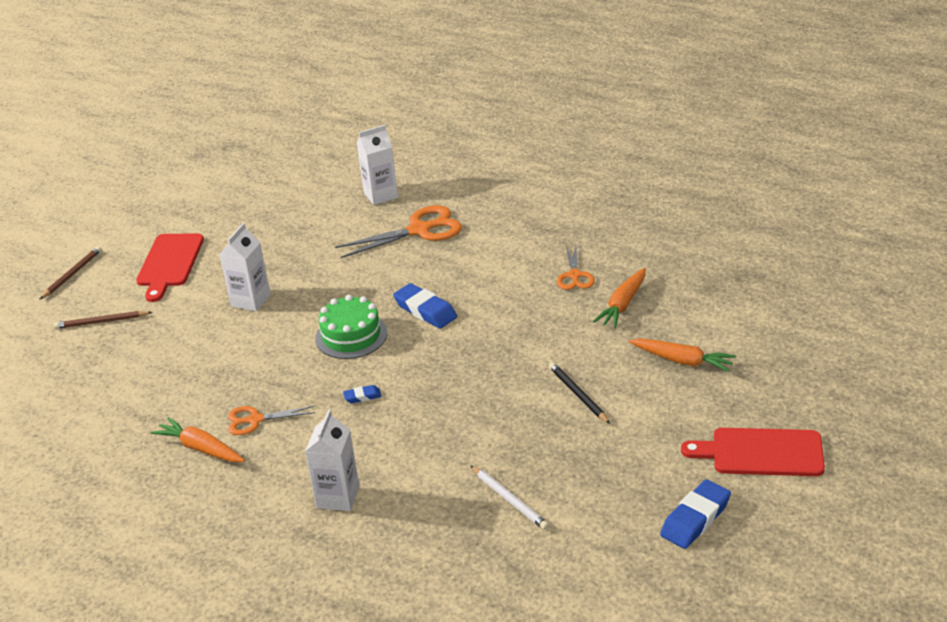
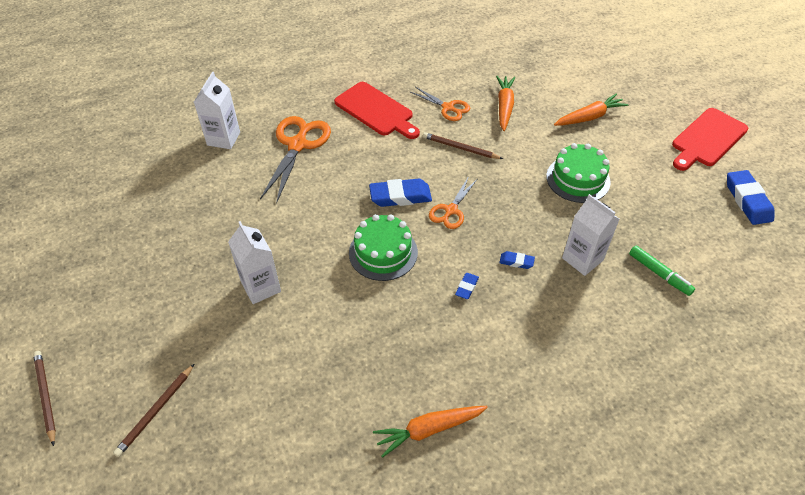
camera: 55 degrees left, 15 degrees up
(169, 263) = (132, 313): red cutting board -> red cutting board (376, 111)
(255, 420) = (428, 370): orange scissors -> orange scissors (451, 210)
(338, 497) = (576, 369): white carton -> white carton (582, 259)
(423, 409) = (516, 262): none -> blue eraser
(509, 499) = (659, 273): white pencil -> green marker
(528, 310) = (460, 148): none -> brown pencil
(578, 395) = (578, 179): black pencil -> green cake
(623, 304) = (504, 106): orange carrot -> orange carrot turned 150 degrees counterclockwise

